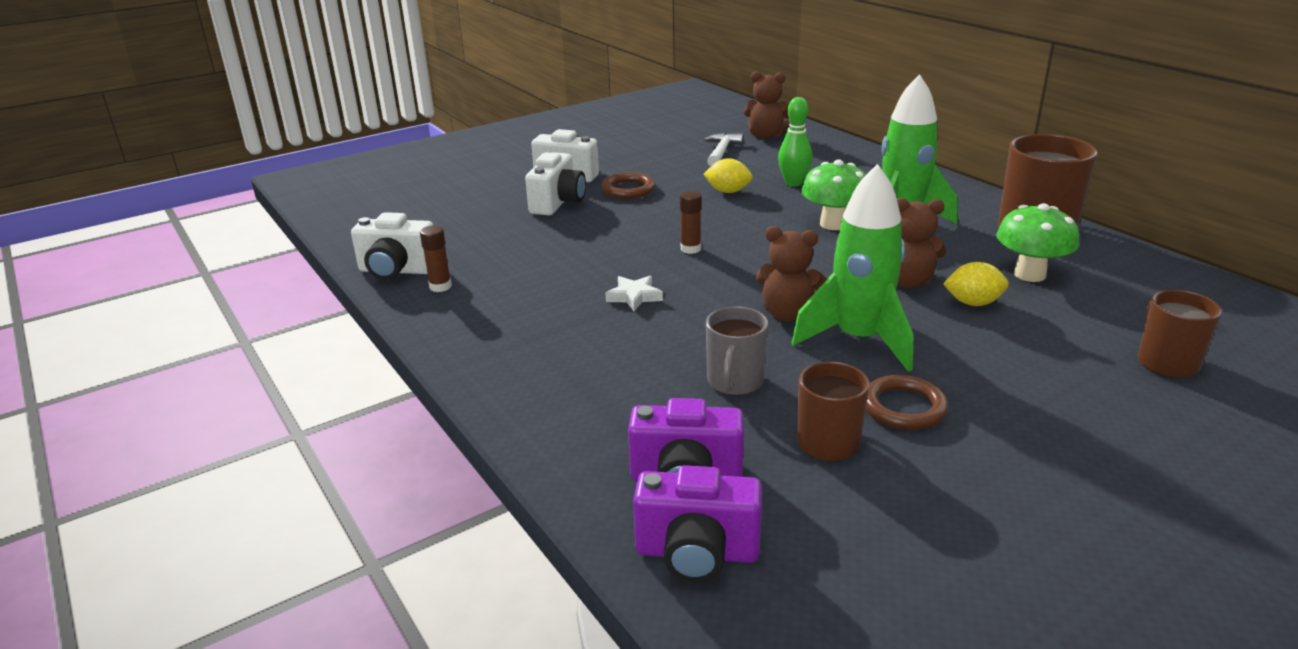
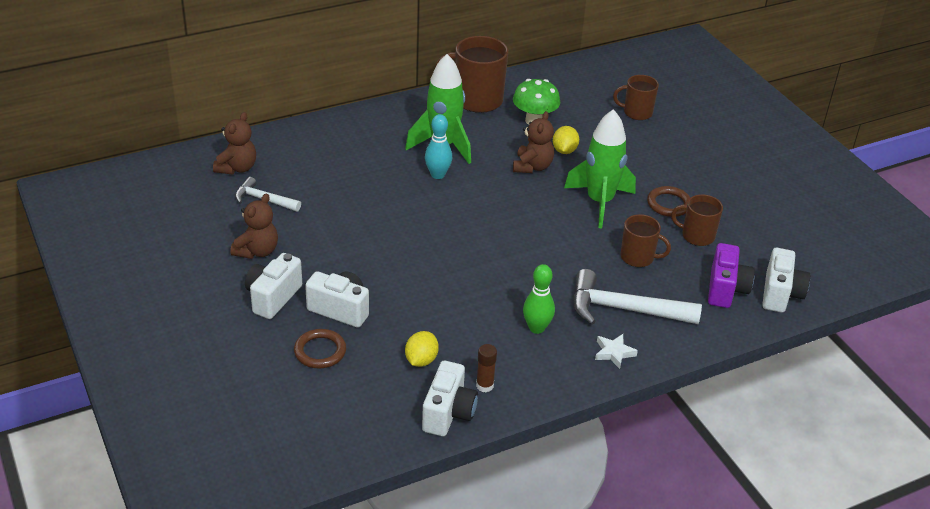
camera: 85 degrees left, 10 degrees up
(603, 375) = (624, 309): none -> white hammer
(628, 189) = (327, 265): brown ring -> brown ring (320, 351)
(634, 297) = (525, 284): white star -> white star (614, 353)
(690, 249) = (457, 247): brown glue stick -> none
(697, 553) = (780, 294): purple camera -> white camera
(728, 191) = (356, 211): yellow lemon -> yellow lemon (421, 360)
(735, 382) = (638, 257): grey mug -> brown mug
(788, 314) = (563, 222): brown teddy bear -> brown teddy bear (257, 251)
(793, 183) = (353, 176): green bowling pin -> green bowling pin (536, 328)
(833, 224) = (437, 175): green mushroom -> turquoise bowling pin

